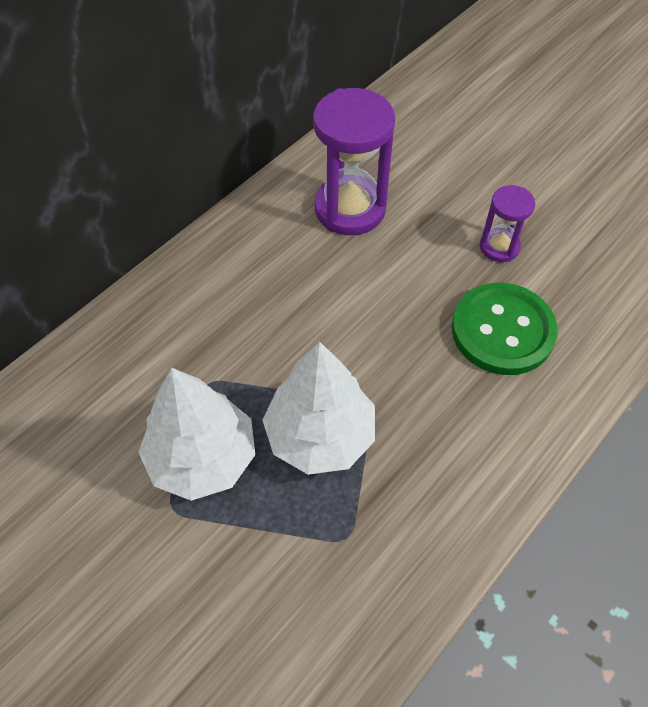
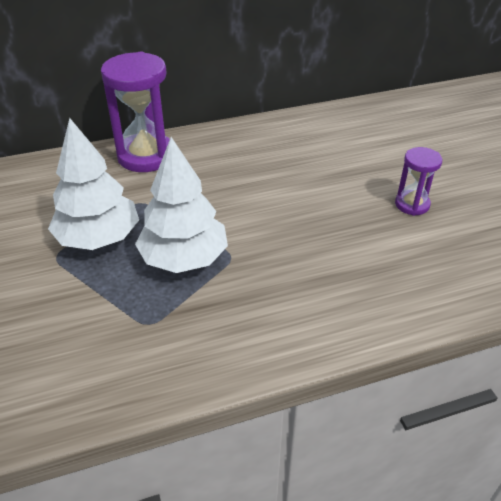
camera: 30 degrees right, 15 degrees down
(350, 209) = (315, 148): purple hourglass -> purple hourglass (146, 156)
(502, 330) = (373, 253): green button -> none

